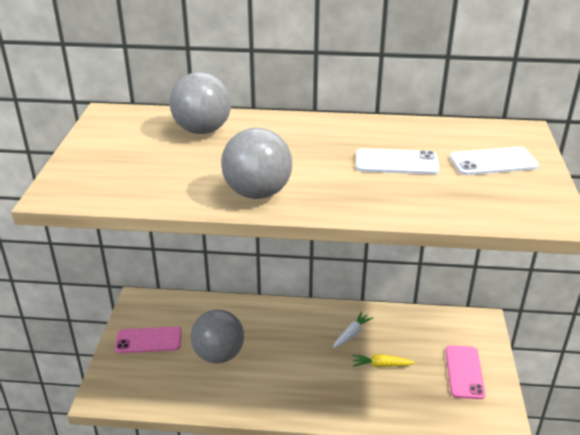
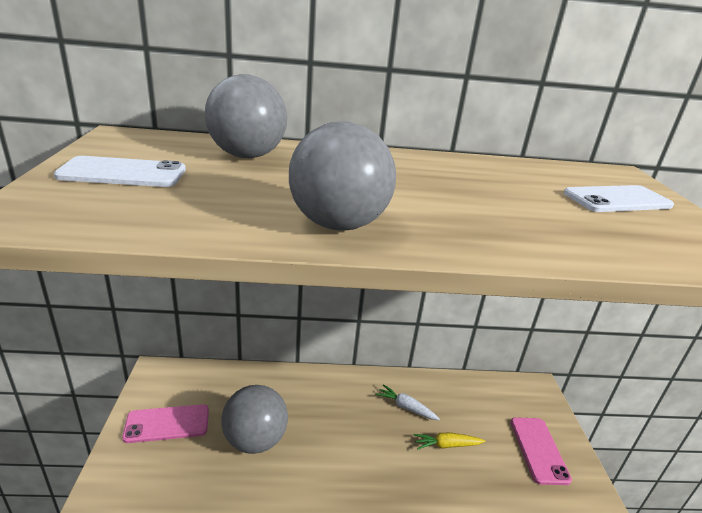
camera: 10 degrees left, 5 degrees down
(352, 334) = (406, 407): white carrot -> white carrot turned 90 degrees counterclockwise
(396, 162) = (505, 196): white phone -> white phone (123, 173)

